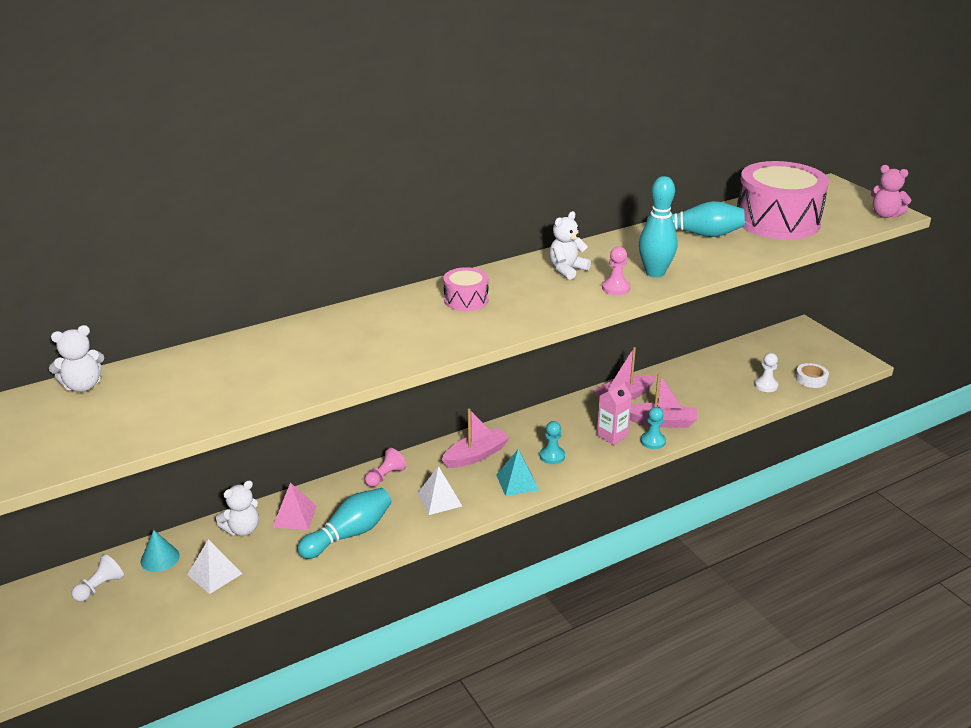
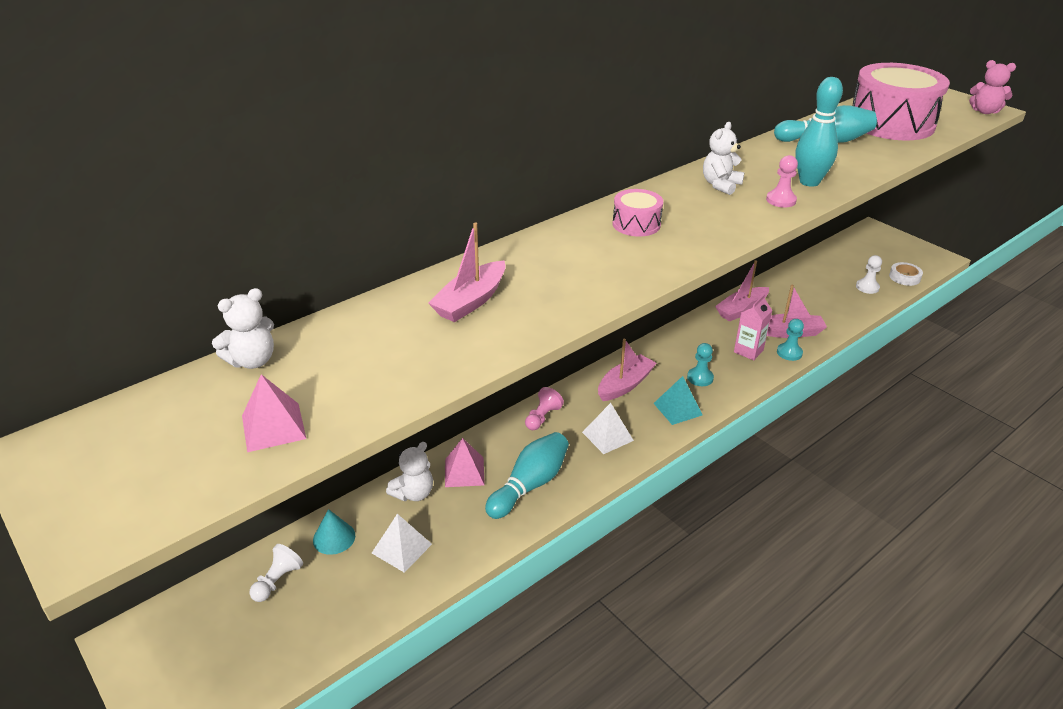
camera: 10 degrees left, 5 degrees up
(77, 438) = (273, 427): none -> pink pyramid
(283, 354) = (471, 301): none -> pink boat

